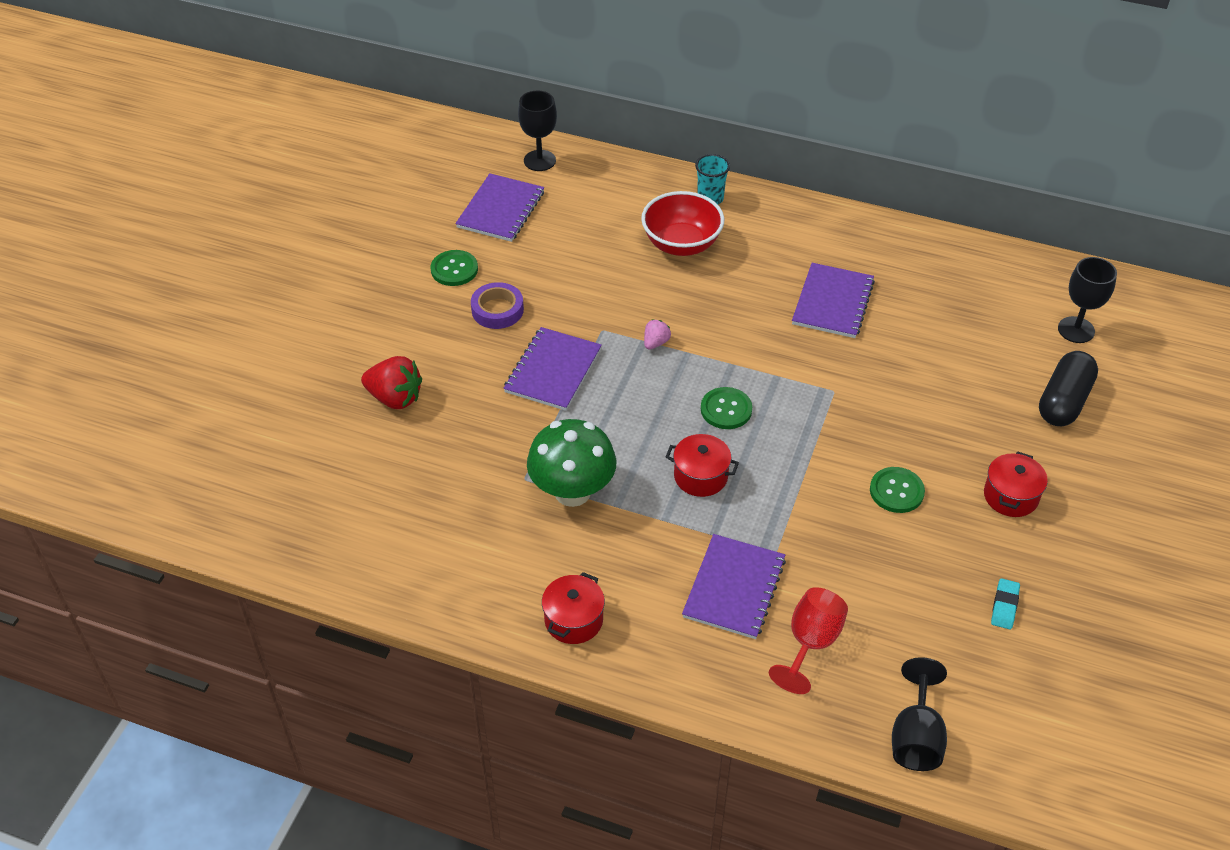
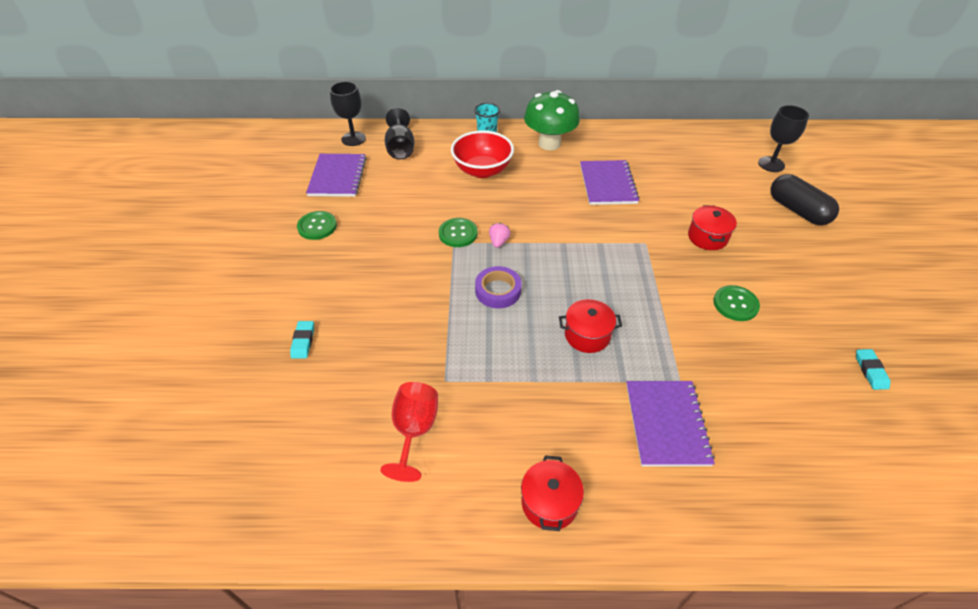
camera: 20 degrees left, 0 degrees up
(395, 398) = (303, 341): red strawberry -> turquoise eraser
(497, 310) = (364, 248): purple tape -> purple tape (498, 291)
(553, 371) = (429, 283): purple notebook -> none
(572, 492) = (491, 379): green mushroom -> green mushroom (549, 143)
(726, 409) = (577, 277): green button -> green button (458, 233)
(810, 643) = (755, 453): red goblet -> red goblet (414, 430)
(916, 737) = (892, 514): black goblet -> black goblet (400, 148)
(1010, 496) = (813, 285): red pot -> red pot (707, 237)
(1064, 401) = (797, 210): black capsule -> black capsule turned 45 degrees counterclockwise

